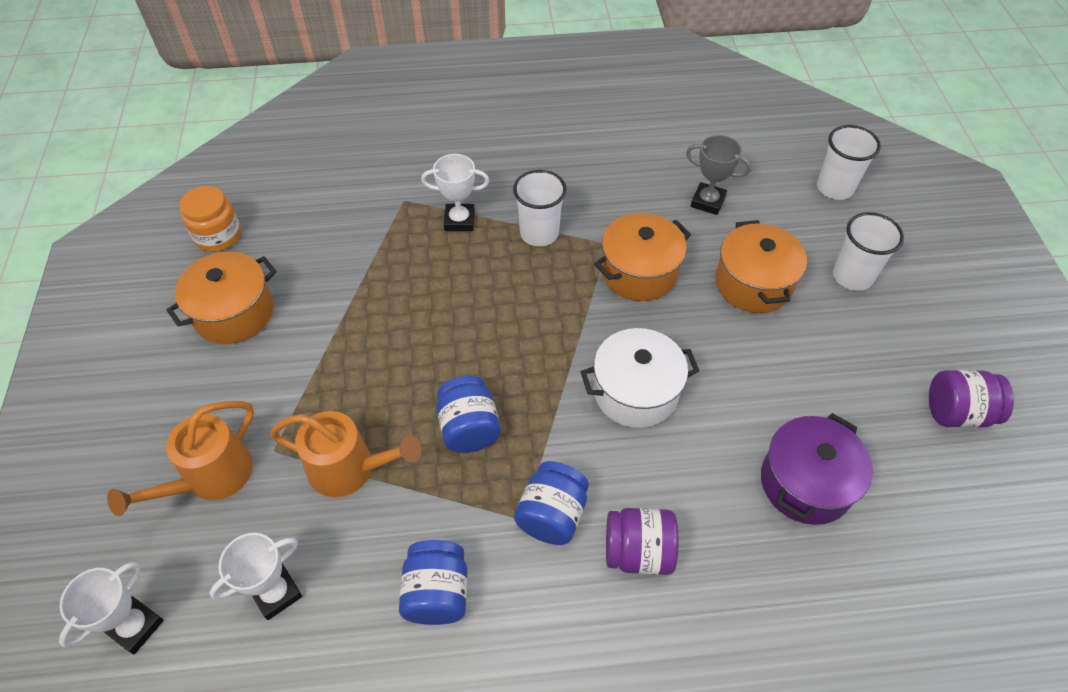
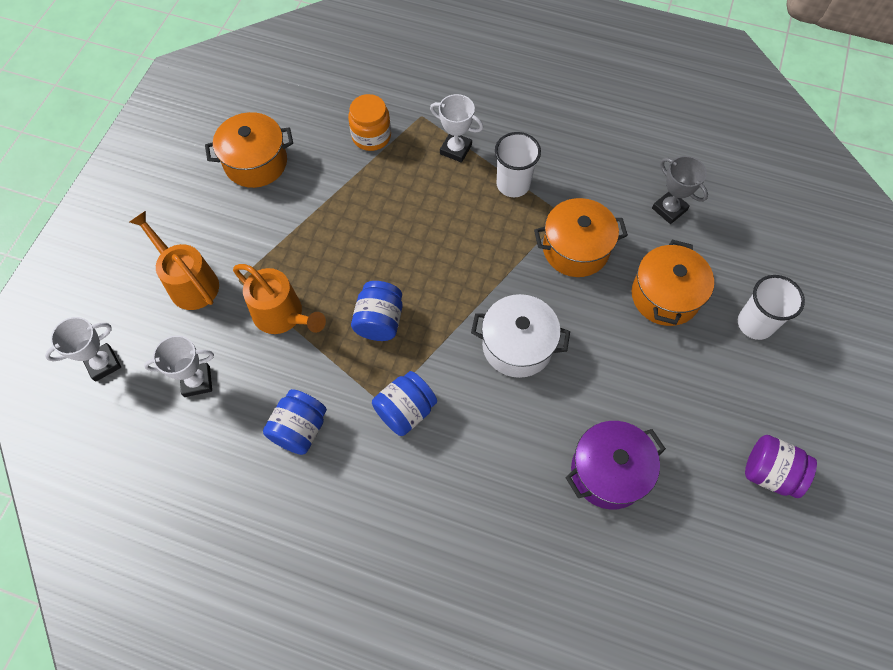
camera: 25 degrees right, 10 degrees up
(210, 478) = (189, 282): orange watering can -> orange watering can turned 75 degrees clockwise
(218, 236) = (271, 95): orange jar -> orange jar (371, 136)
(638, 551) = (452, 464): purple jar -> none
(834, 188) = (791, 239): white cup -> none

